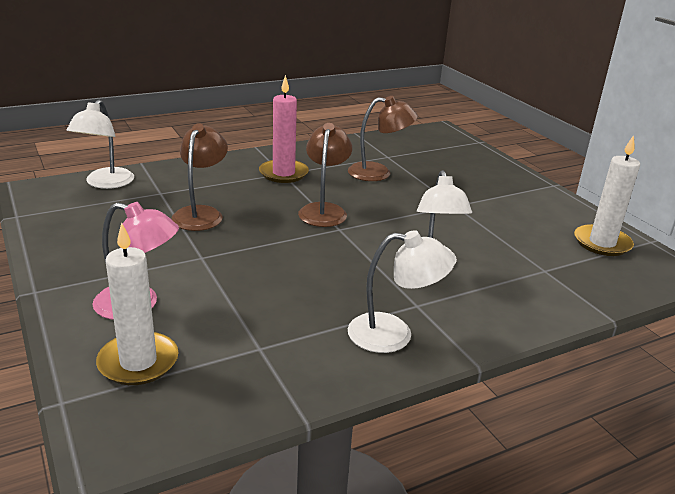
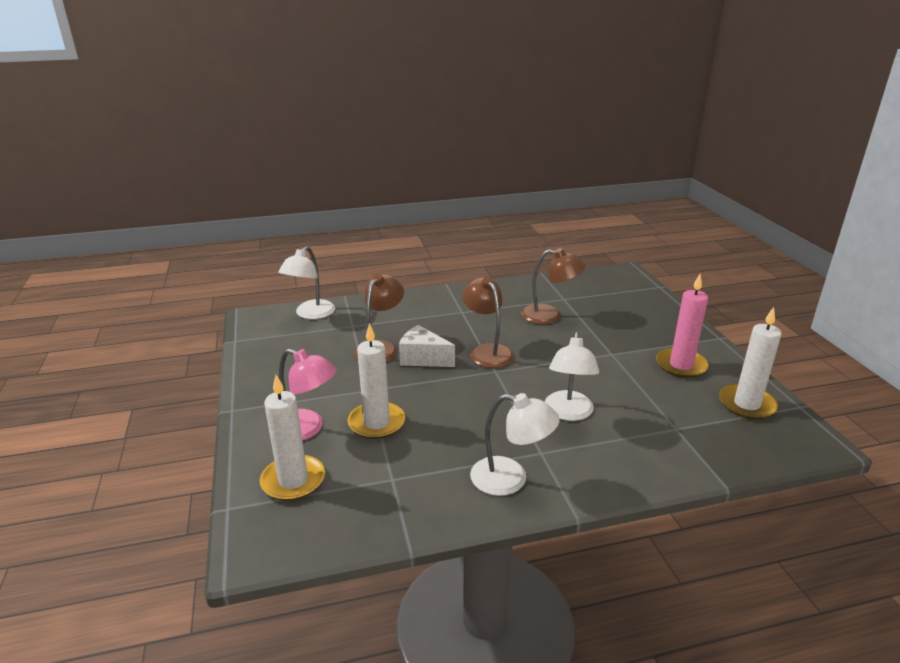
camera: 15 degrees right, 0 degrees up
(222, 291) = (376, 423): none -> white candle
(254, 221) = (423, 358): none -> white cheese
(283, 173) = (462, 312): pink candle -> pink candle (681, 365)
(324, 210) = (487, 351): brown lamp -> brown lamp turned 45 degrees counterclockwise

